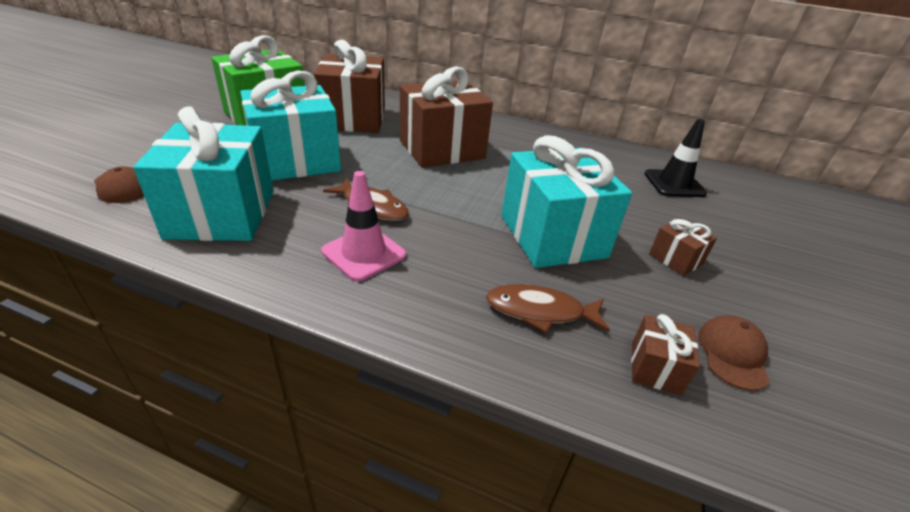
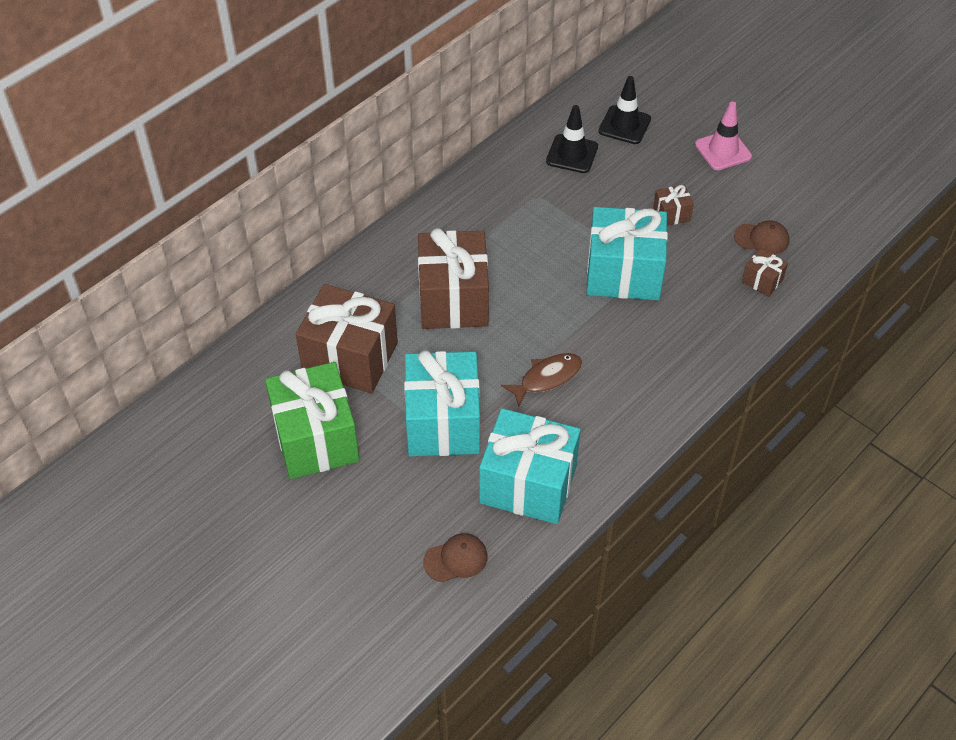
camera: 65 degrees left, 15 degrees up
(364, 253) = (612, 396): pink traffic cone -> pink traffic cone (723, 150)
(540, 311) = (702, 315): brown fish -> none
(732, 354) = (762, 239): brown cap -> brown cap turned 150 degrees clockwise
(754, 209) = (624, 125): none -> black traffic cone

